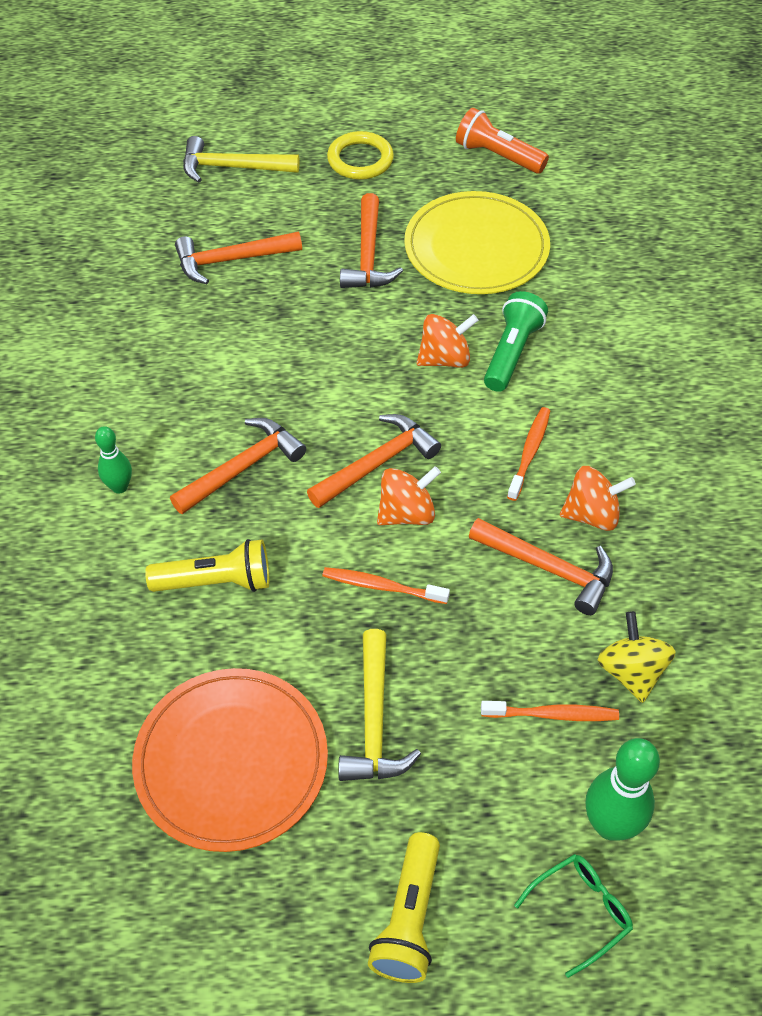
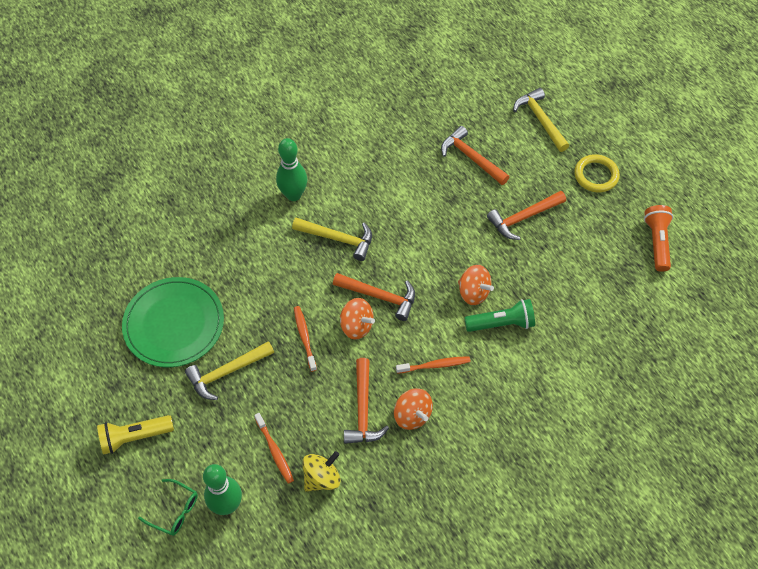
camera: 60 degrees right, 5 degrees up
(119, 487) = (293, 195): green bowling pin -> green bowling pin, size x1.68
(216, 581) = (264, 265): yellow flashlight -> none
(231, 761) = (174, 324): orange plate -> green plate
(243, 467) = (338, 239): orange hammer -> yellow hammer
(476, 248) = (570, 268): yellow plate -> none

